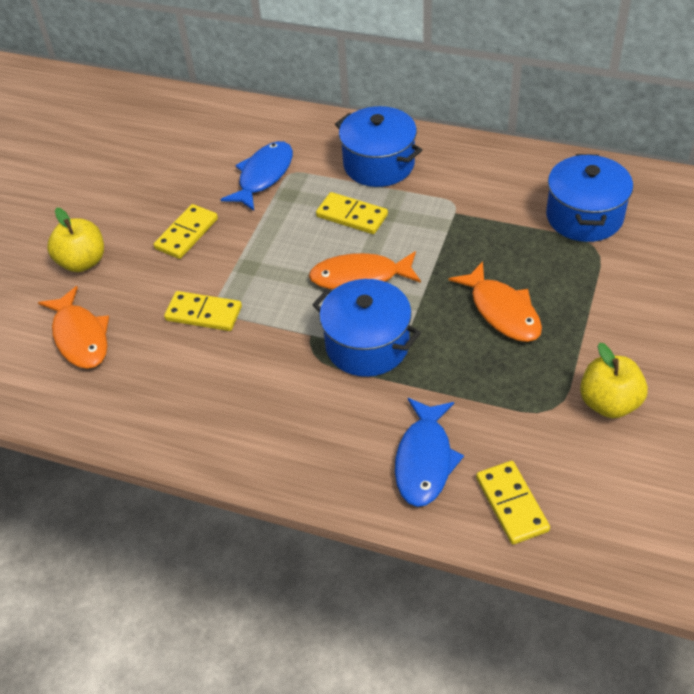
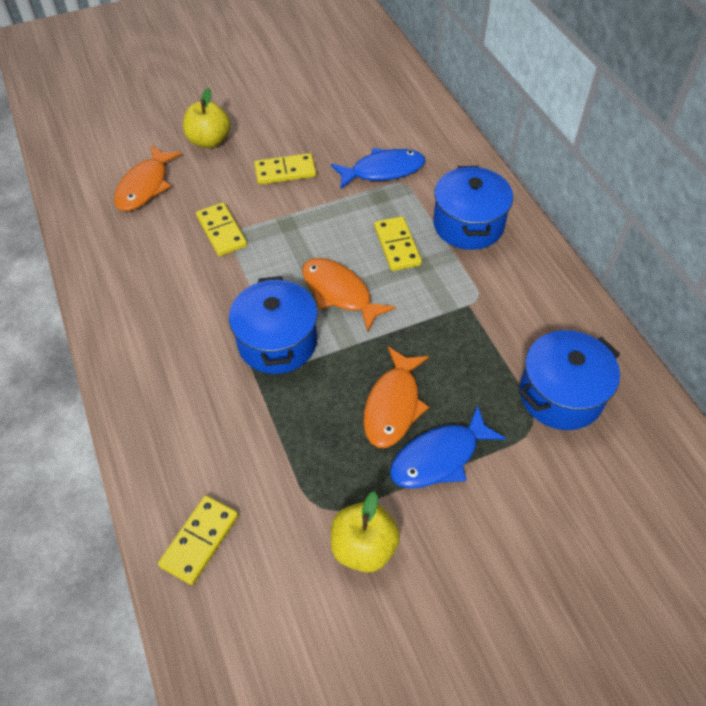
camera: 45 degrees right, 5 degrees up
(424, 460) = (197, 452): blue fish -> blue fish (439, 457)

